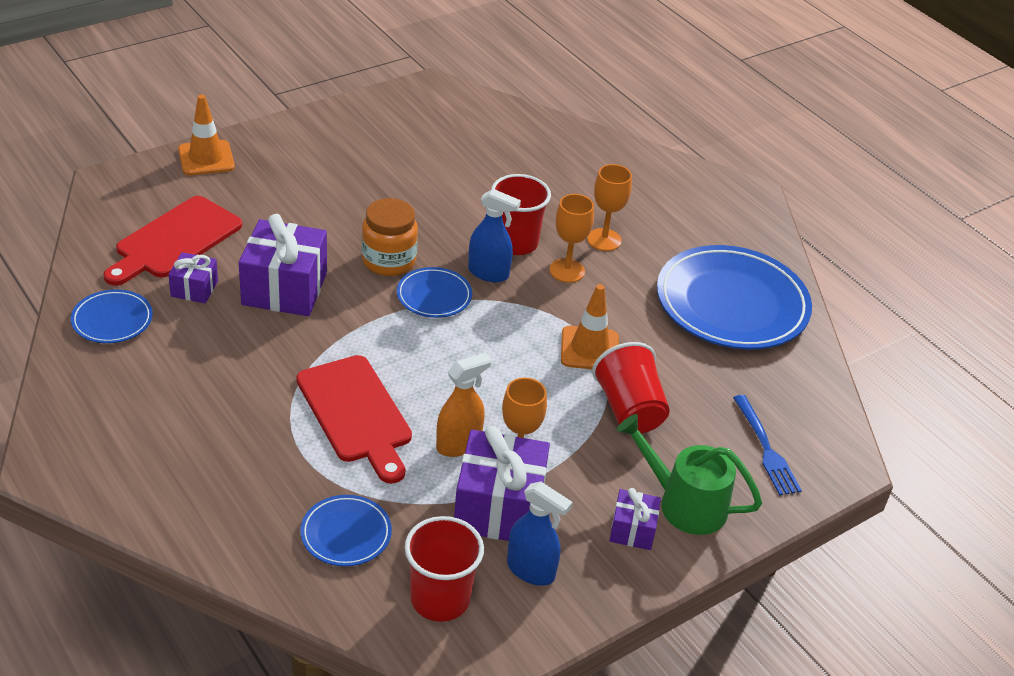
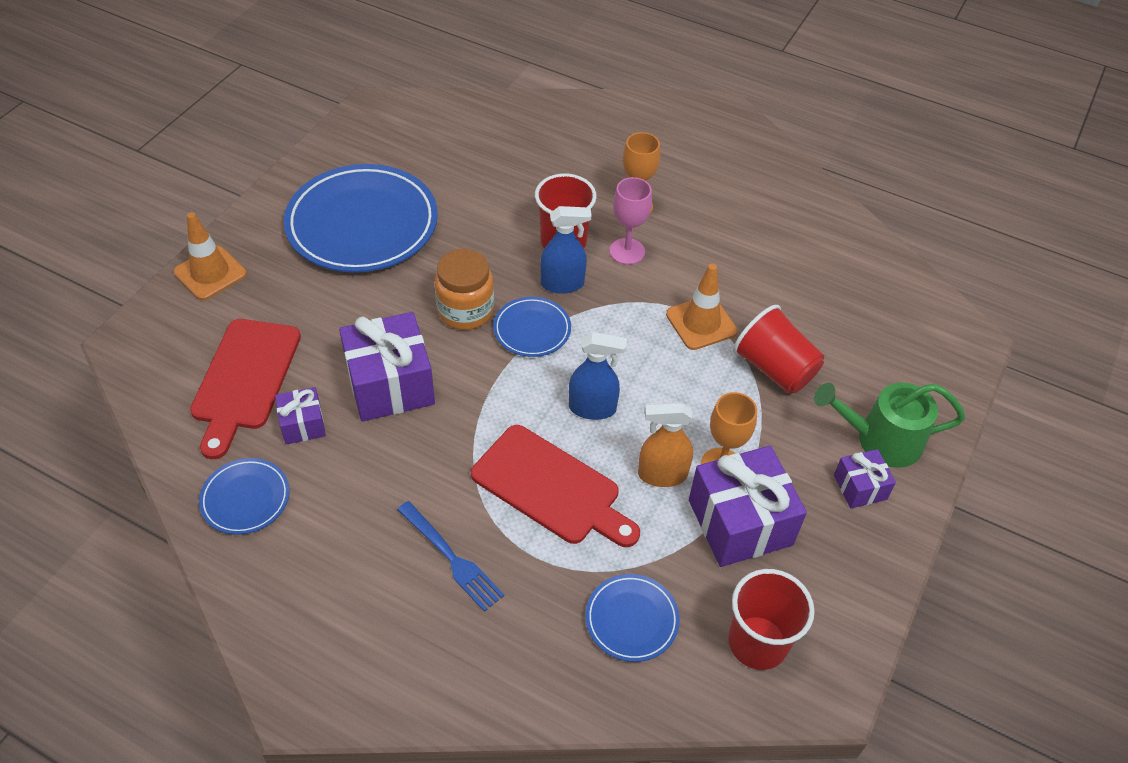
camera: 25 degrees left, 10 degrees up
(459, 444) = (662, 474): orange spray bottle -> orange spray bottle turned 120 degrees counterclockwise
(531, 570) = (810, 571): blue spray bottle -> blue spray bottle (592, 408)
(567, 271) = (627, 251): orange goblet -> pink goblet
(731, 304) = (781, 225): blue plate -> blue plate (362, 224)
(766, 449) = (904, 354): blue fork -> blue fork (452, 558)

